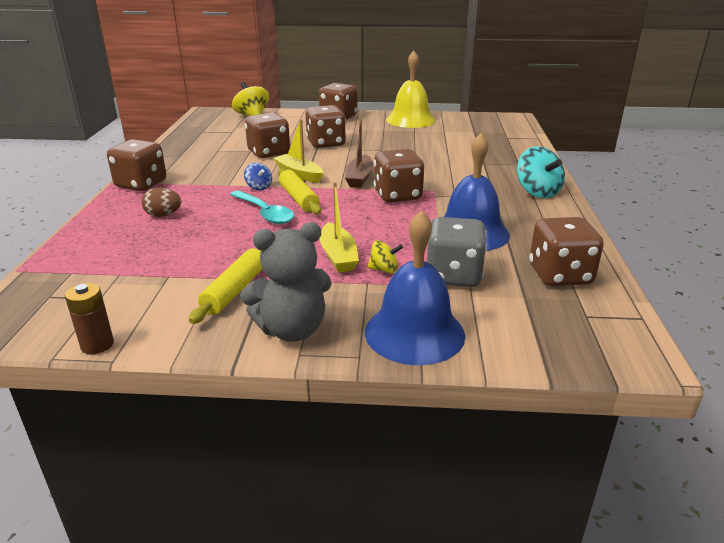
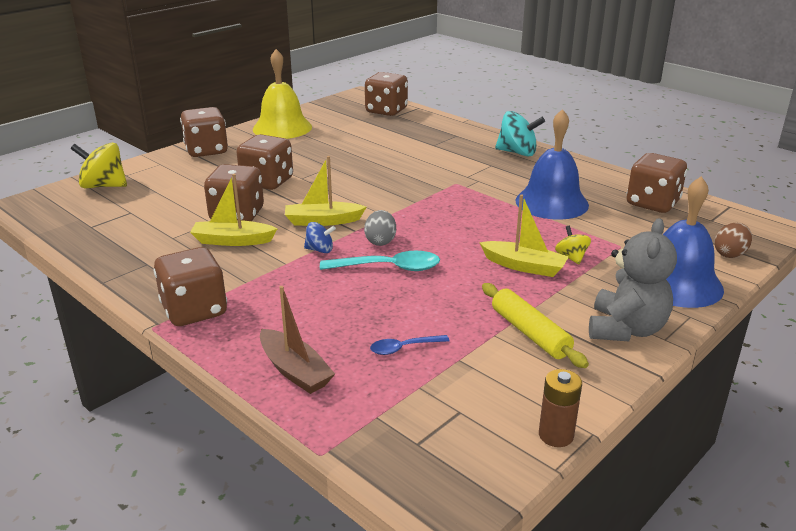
camera: 50 degrees left, 0 degrees up
(162, 253) = (404, 348): none -> blue spoon
(163, 215) = (308, 321): brown egg -> brown egg (730, 254)
(235, 163) = (232, 241): none -> yellow boat
(298, 198) = (380, 241): yellow rolling pin -> grey egg
(359, 178) = (379, 200): brown boat -> brown boat (295, 371)
(384, 270) = (571, 257): yellow spinning top -> yellow spinning top turned 60 degrees counterclockwise
(397, 196) = (443, 200): brown dice -> brown dice (386, 111)
(453, 276) = (612, 237): grey dice -> none

